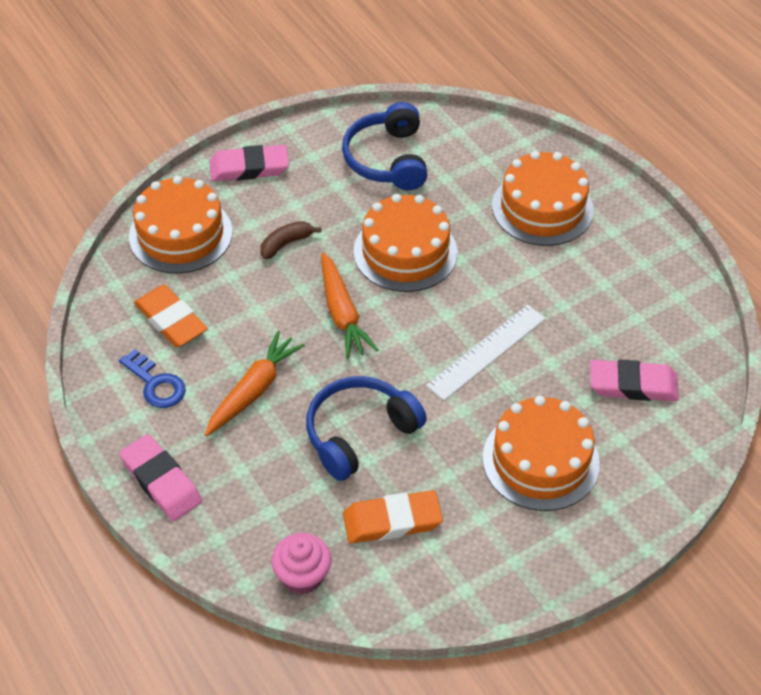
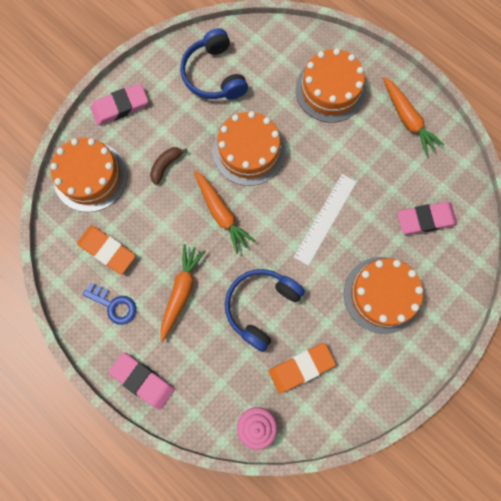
camera: 15 degrees left, 25 degrees up
(642, 263) = (407, 119): none -> orange carrot

